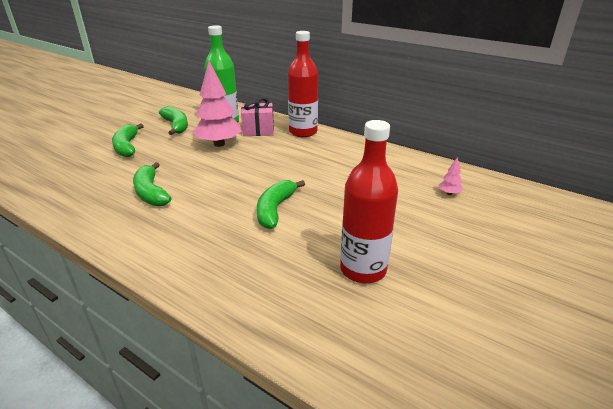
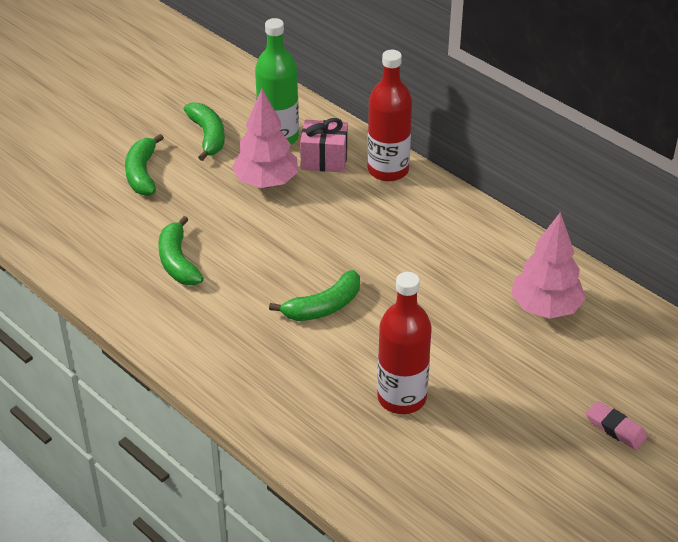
camera: 10 degrees right, 10 degrees up
(275, 209) = (323, 306): green banana -> green banana turned 150 degrees counterclockwise
(449, 193) = (545, 308): pink tree -> pink tree, size x2.45
(563, 271) = (615, 428): none -> pink eraser

